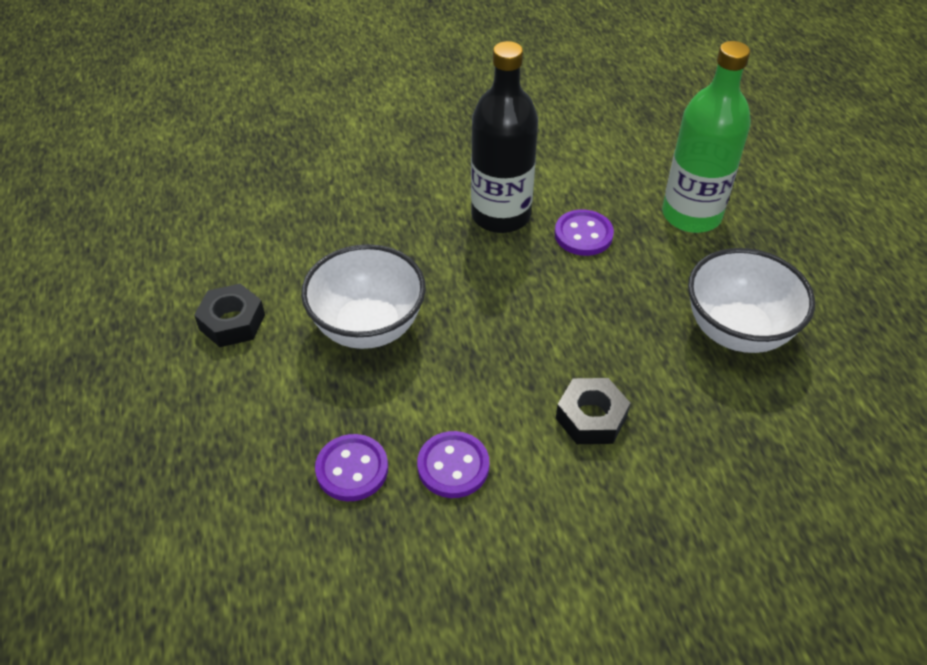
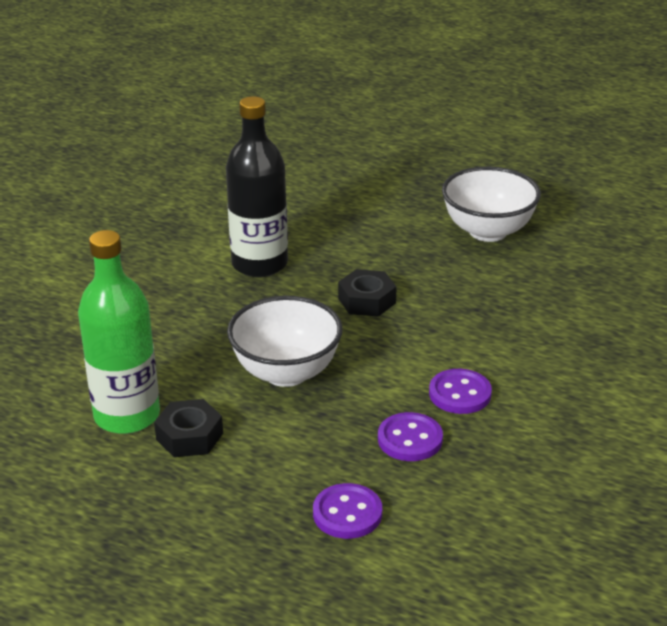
camera: 50 degrees left, 15 degrees down
(583, 235) = (328, 241): purple button -> purple button (347, 513)
(591, 417) = (487, 319): black nut -> black nut (367, 300)
(691, 215) = (371, 194): green bottle -> green bottle (127, 415)

